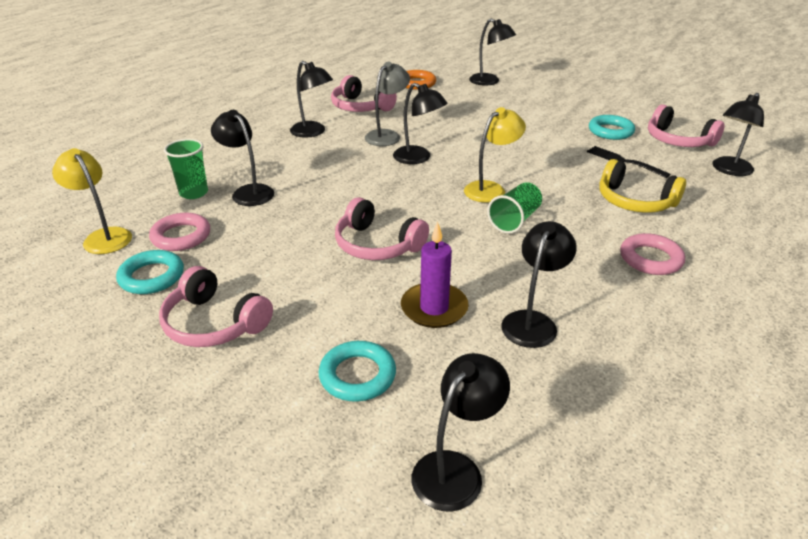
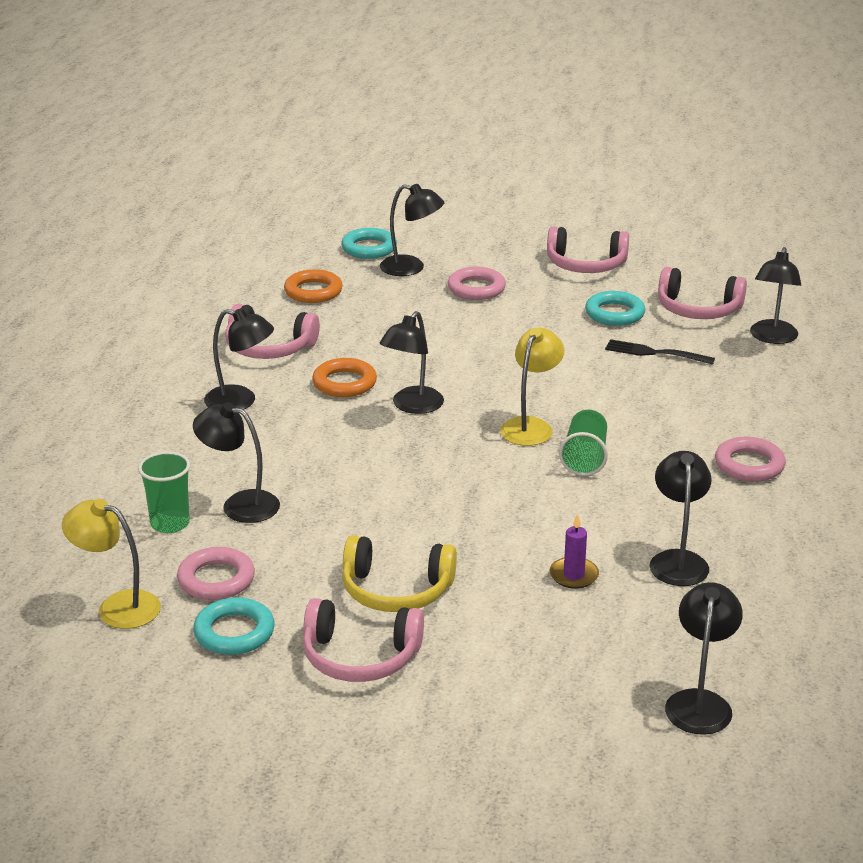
camera: 25 degrees left, 5 degrees down
(357, 375) = (552, 658): turquoise ring -> turquoise ring (369, 248)
(377, 245) = (457, 526): pink headphones -> pink headphones (586, 264)
(387, 135) = (344, 383): grey lamp -> orange ring
(418, 158) = (412, 406): black lamp -> black lamp turned 105 degrees clockwise
(434, 308) = (574, 575): purple candle -> purple candle, size x0.65
(522, 100) = (476, 288): none -> pink ring
(634, 201) = (696, 402): yellow headphones -> yellow headphones (396, 590)

